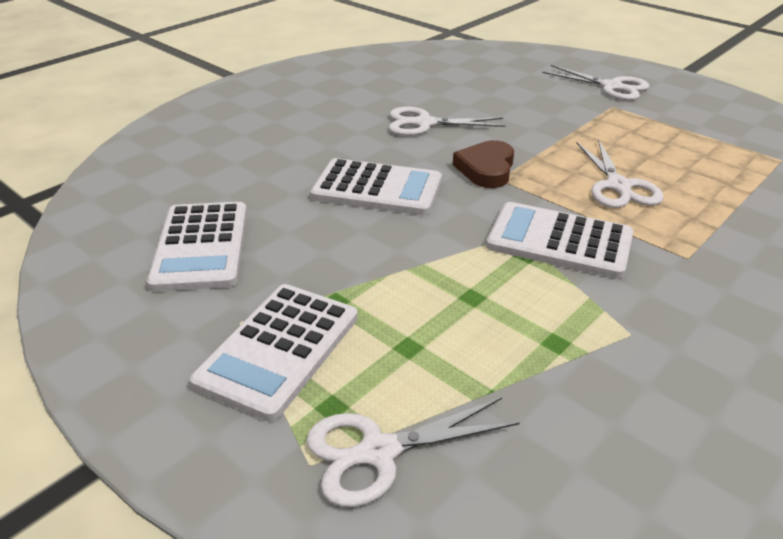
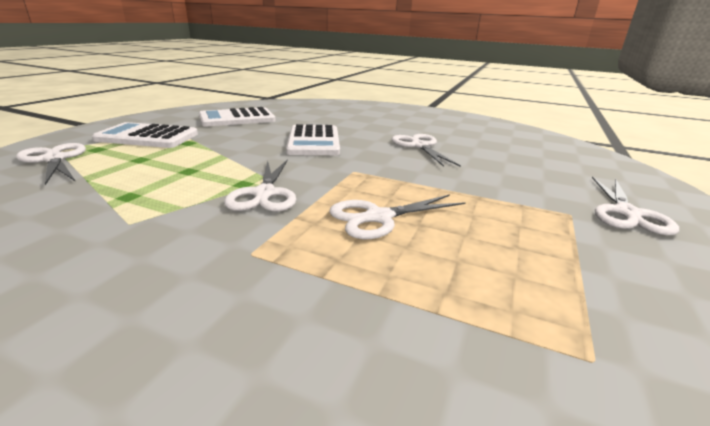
camera: 70 degrees right, 10 degrees down
(486, 169) = (366, 166): brown heart -> none
(559, 241) = (264, 194): white calculator -> white scissors

